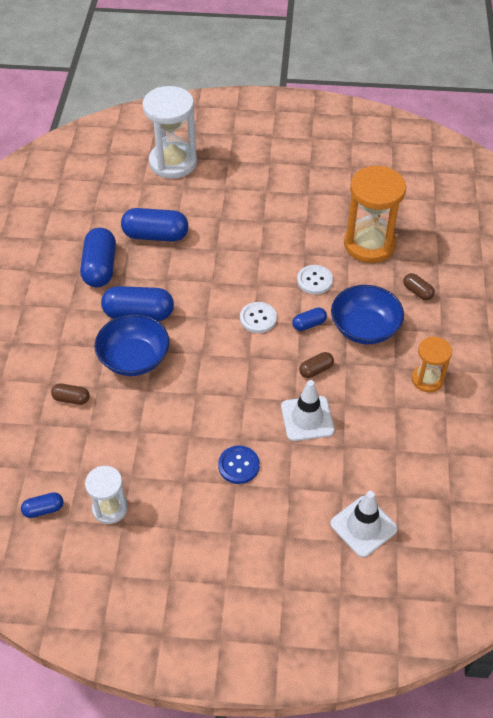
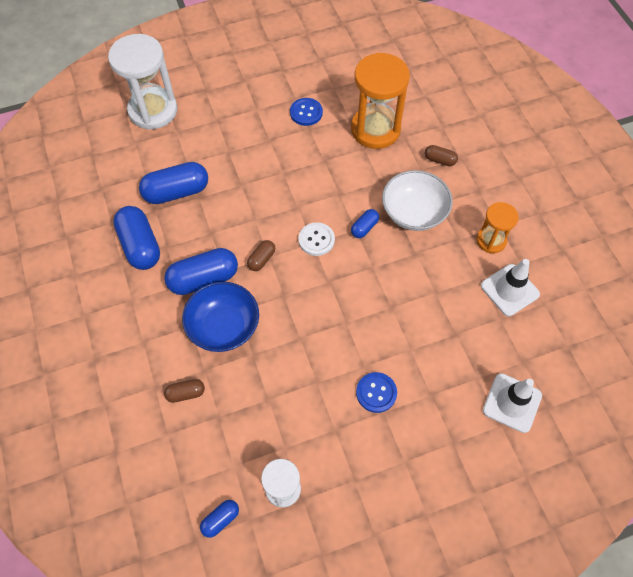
camera: 25 degrees left, 10 degrees up
(307, 418) = (411, 320): white traffic cone -> white traffic cone (509, 290)
(311, 208) = (306, 113): none -> blue button
(314, 280) = (346, 183): white button -> none
(316, 370) = (394, 270): brown capsule -> brown capsule (261, 259)
(365, 328) = (414, 212): blue bowl -> white bowl

